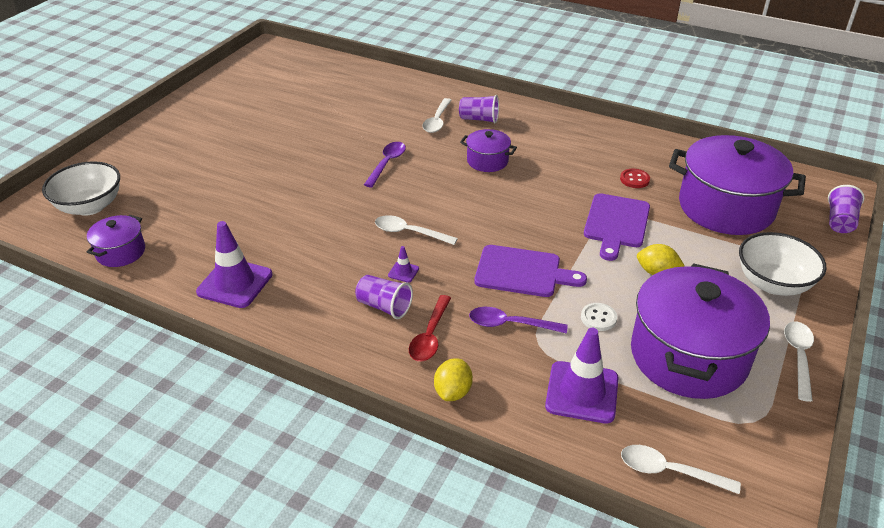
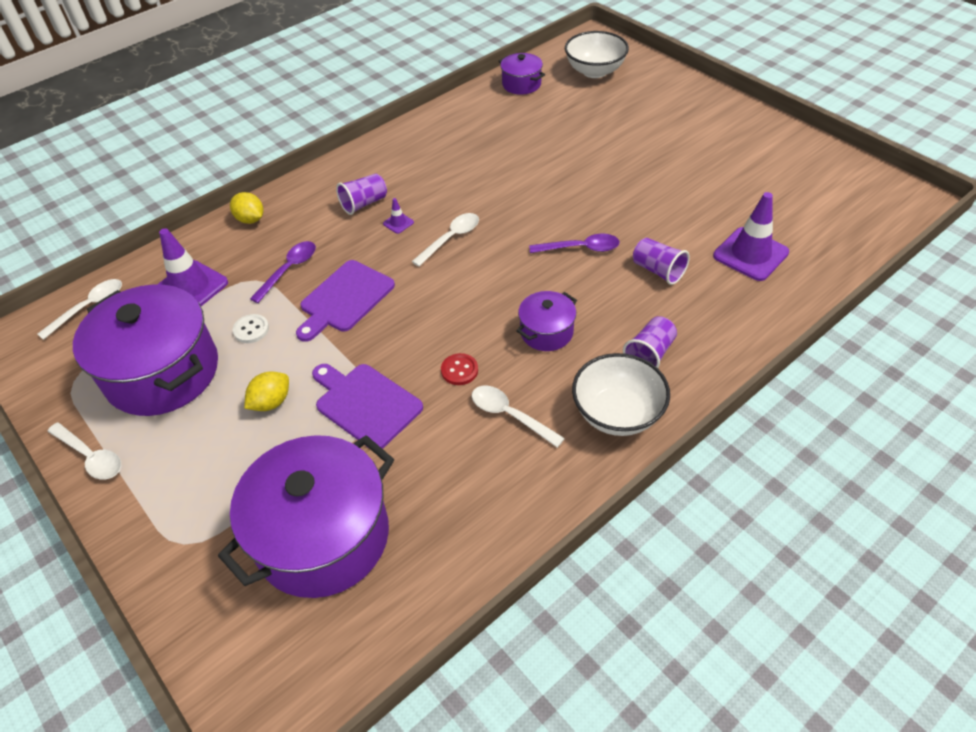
camera: 115 degrees right, 10 degrees up
(235, 283) = (446, 133): purple traffic cone -> purple traffic cone (750, 254)
(387, 164) = (580, 248): purple spoon -> purple spoon turned 45 degrees counterclockwise
(430, 336) = (313, 221): red spoon -> none
(437, 121) = (660, 312): white spoon -> white spoon (510, 415)
(634, 179) = (435, 464): red button -> red button (459, 370)
(773, 283) = (181, 500): white bowl -> white bowl (617, 413)
(840, 221) = (210, 667): purple cup -> purple cup (658, 271)

